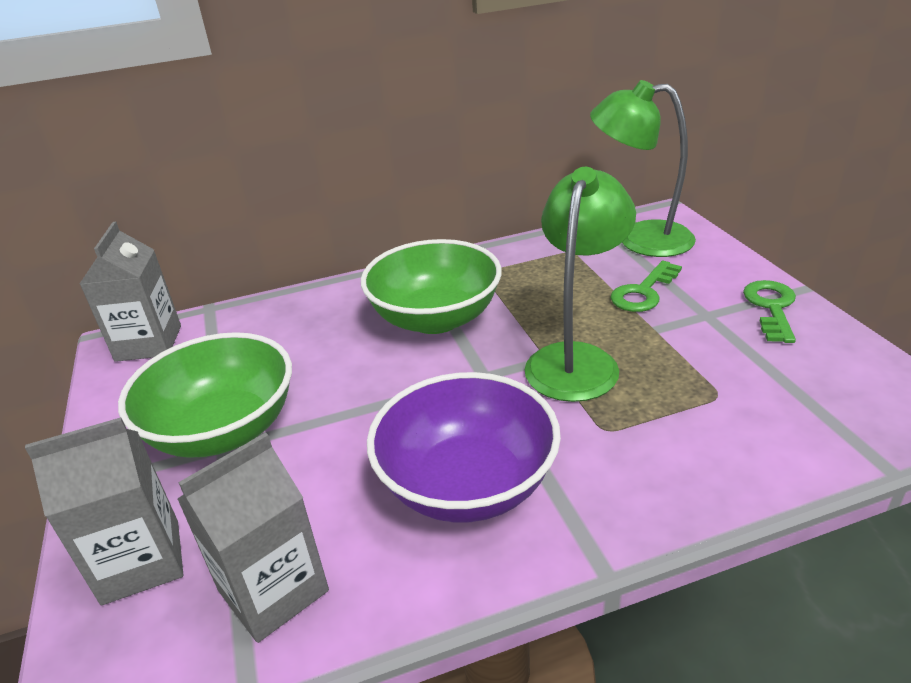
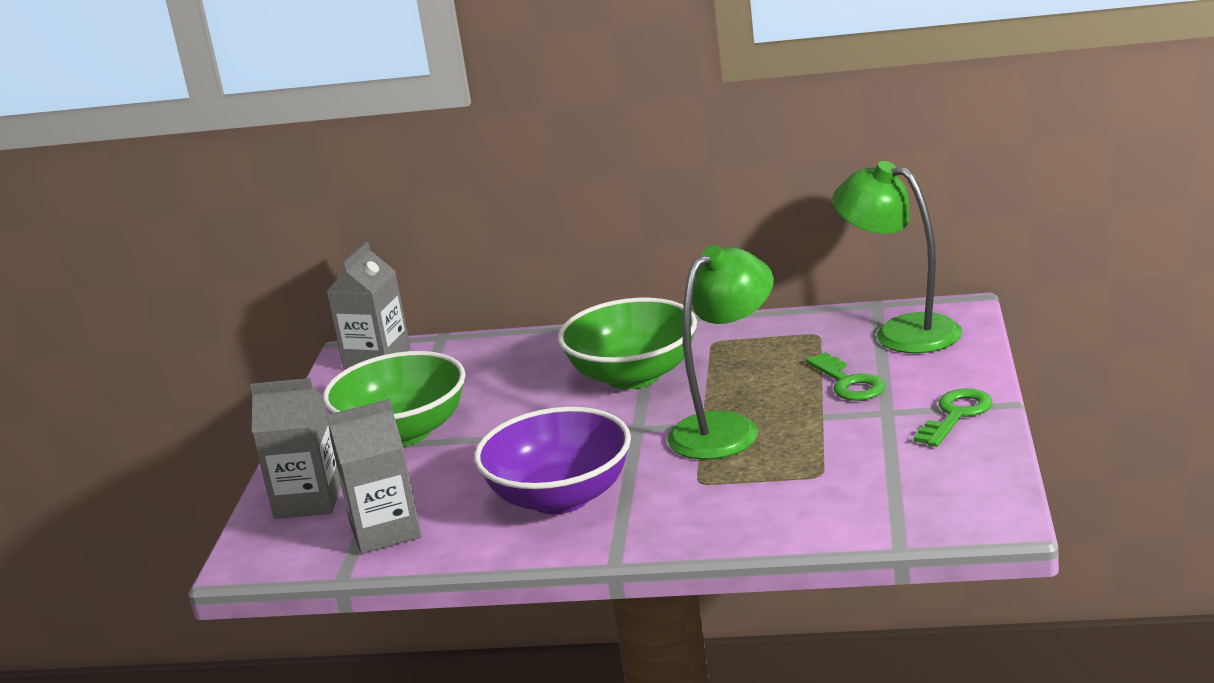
camera: 25 degrees right, 10 degrees down
(643, 292) = (848, 383): green key -> green key turned 90 degrees counterclockwise

